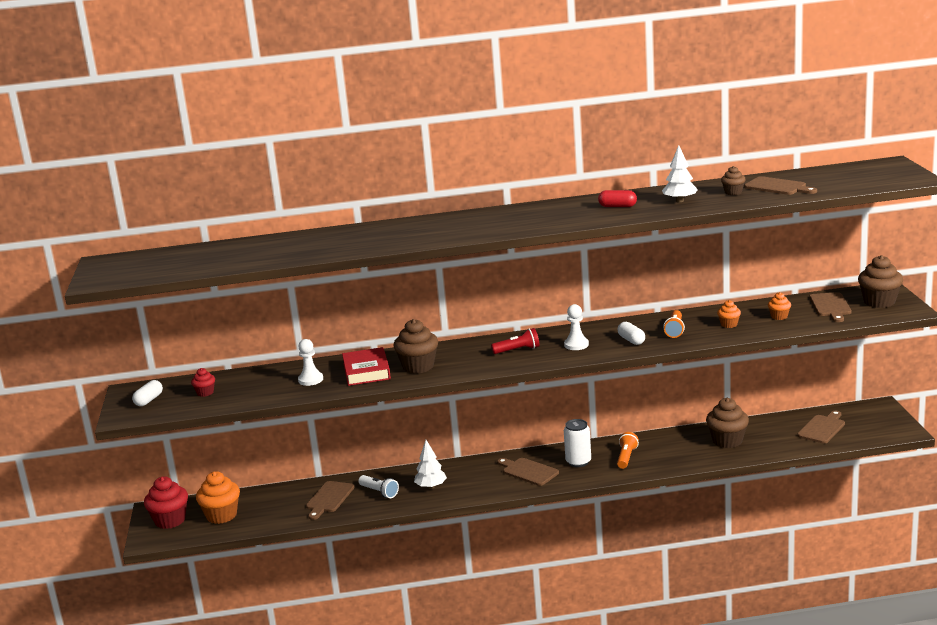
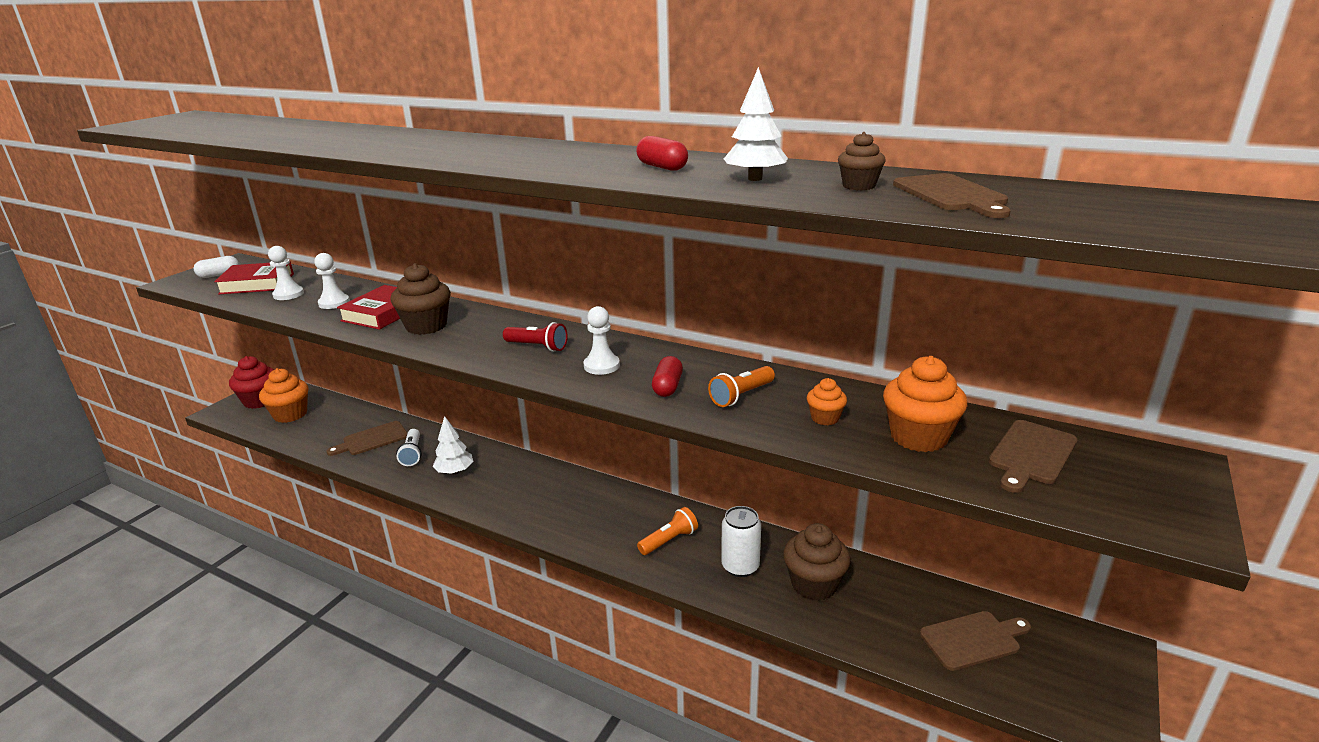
camera: 35 degrees right, 5 degrees up
(205, 393) = (257, 283): red cupcake -> red book
(256, 388) = (288, 294): none -> white pawn
(528, 471) = (554, 502): brown cutting board -> none
(578, 462) = (615, 518): white can -> white can (740, 566)
(631, 340) = (667, 387): white capsule -> red capsule
(779, 316) = (918, 437): orange cupcake -> orange cupcake, size x1.90
(879, 302) = (1137, 484): brown cupcake -> none

